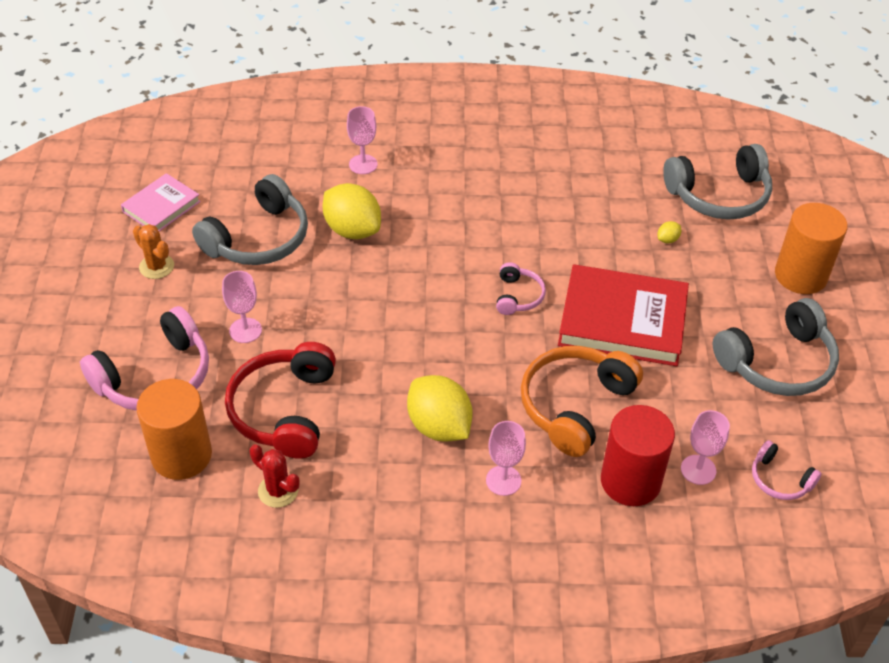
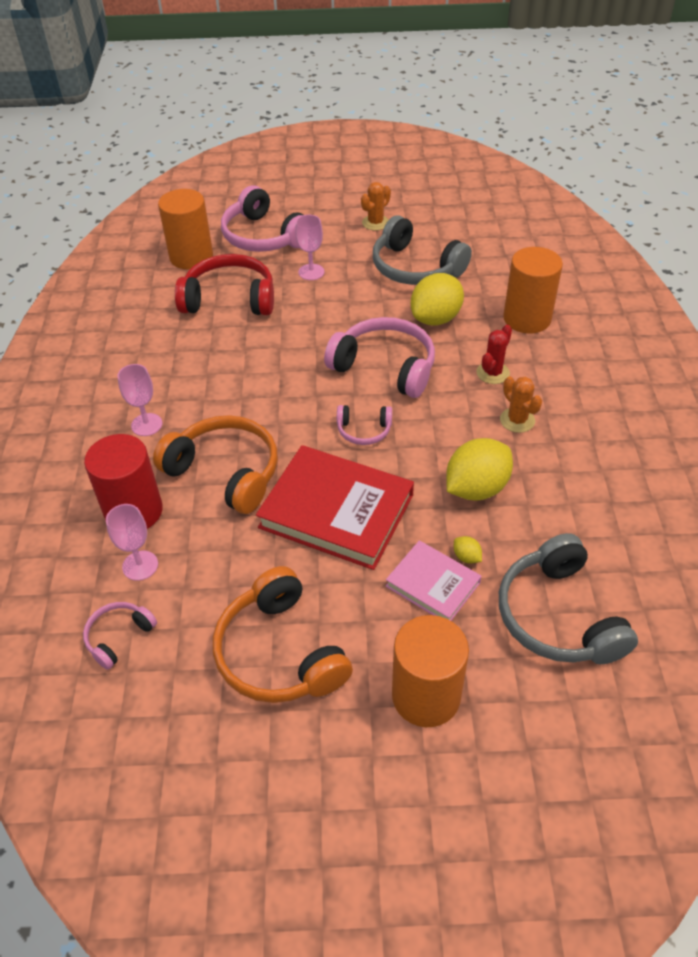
camera: 90 degrees right, 0 degrees up
(161, 207) = (443, 216): pink book -> pink book (432, 584)
(278, 491) = (154, 303): red cactus -> red cactus (492, 373)
(363, 164) = (527, 318): pink goblet -> orange cylinder
(425, 274) = (385, 367): none -> pink headphones
(439, 426) = (207, 383): yellow lemon -> yellow lemon (476, 488)
(508, 190) = (517, 420): none -> orange cactus
(622, 320) = (336, 511): red book -> red book turned 75 degrees counterclockwise
(778, 363) = (279, 653): grey headphones -> orange headphones

